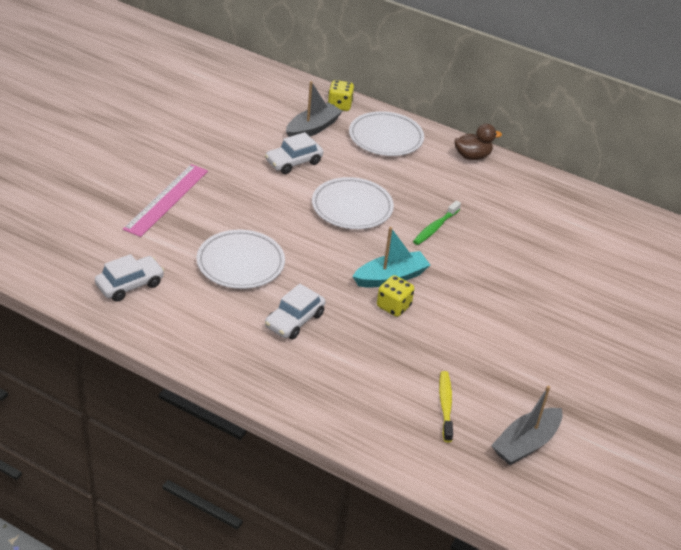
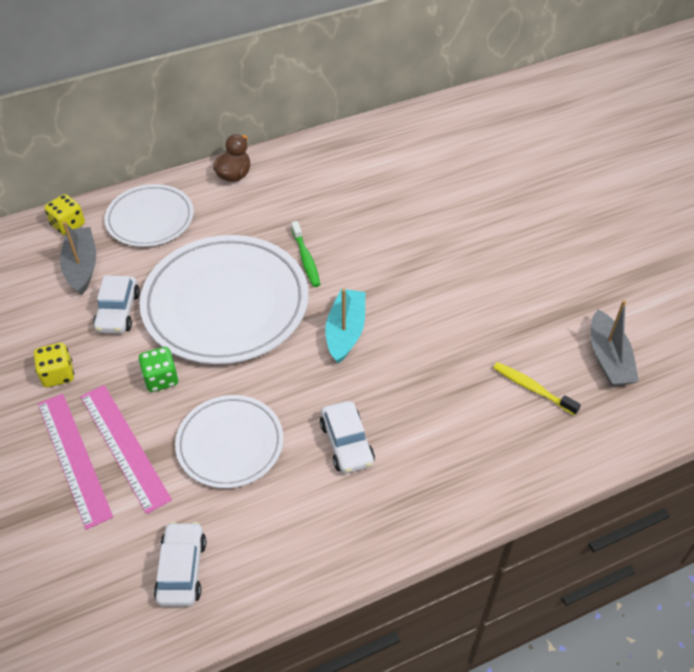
camera: 50 degrees left, 10 degrees up
(194, 216) = (124, 446): none -> pink ruler
(260, 207) = (161, 379): none -> green dice
(352, 207) = (225, 304): white plate -> white plate, size x1.75
(393, 306) = (384, 352): yellow dice -> yellow dice (58, 374)

